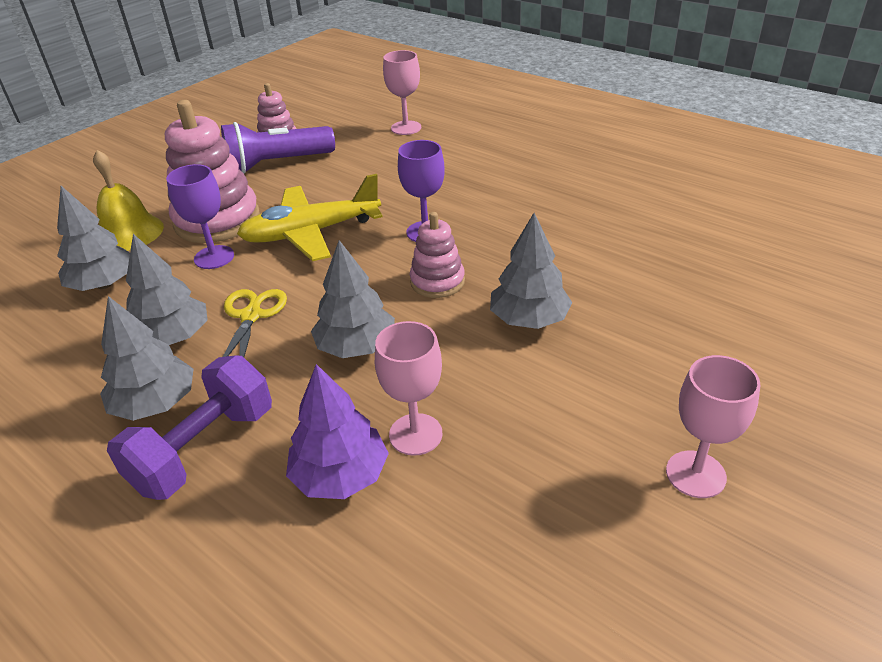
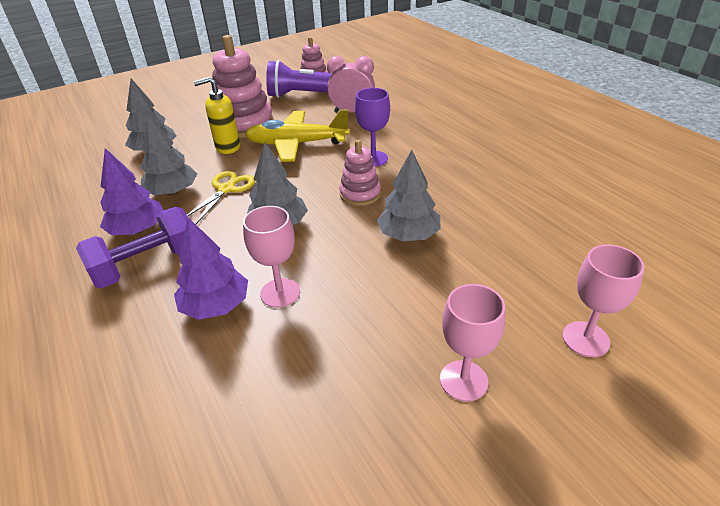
camera: 20 degrees right, 0 degrees up
(129, 233) = (188, 122): yellow bell -> none
(155, 403) = (138, 230): grey tree -> purple tree
(214, 257) = (227, 147): purple goblet -> yellow soap dispenser
(359, 176) = (352, 112): none -> pink clock
(406, 128) = (405, 85): pink goblet -> pink goblet (585, 339)

